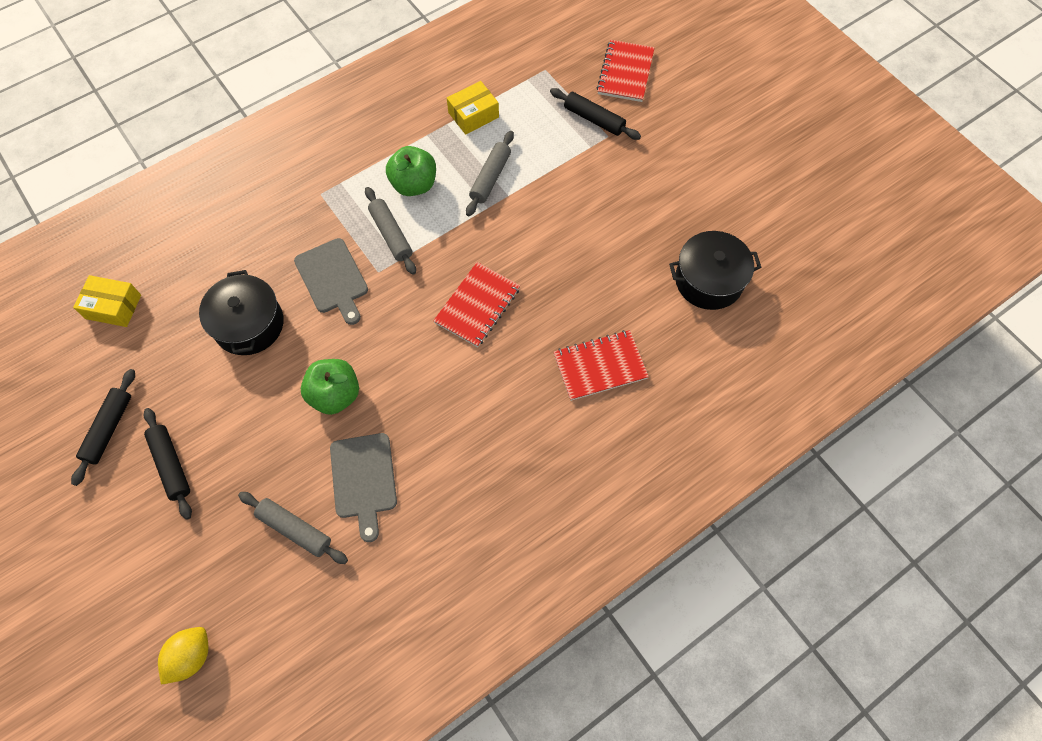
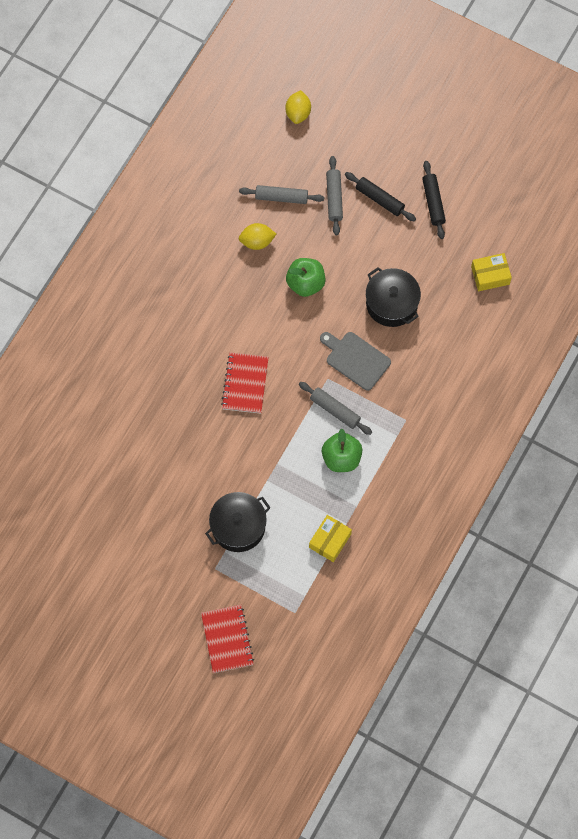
camera: 155 degrees right, 5 degrees up
(364, 479) = (257, 241): grey cutting board -> yellow lemon
(490, 178) = (287, 489): grey rolling pin -> grey rolling pin (334, 198)
(594, 119) = (233, 579): black rolling pin -> none
(600, 366) = (142, 377): red notebook -> none
(709, 280) = (91, 474): black pot -> black pot (238, 526)

